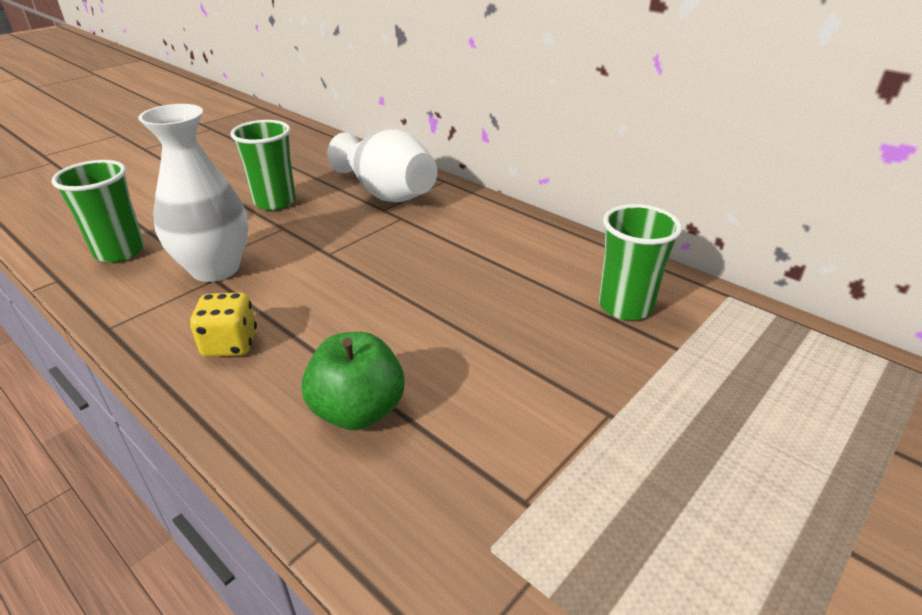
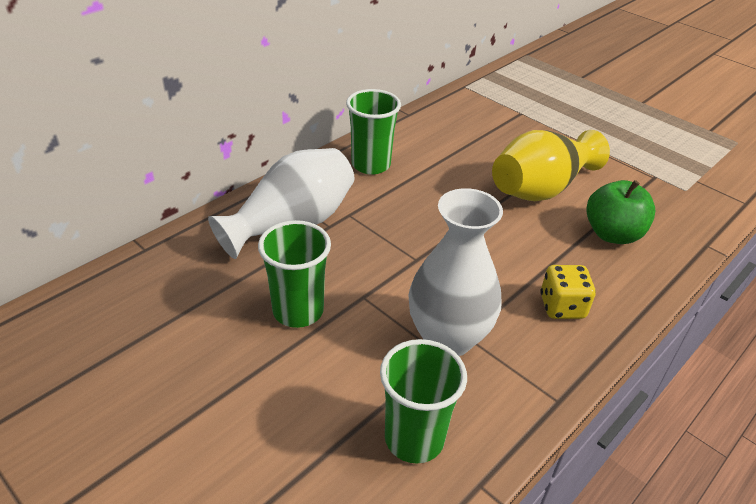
camera: 90 degrees left, 5 degrees up
(464, 350) = (541, 188): none -> yellow vase
(625, 306) = (481, 122): green cup -> green cup (371, 164)

